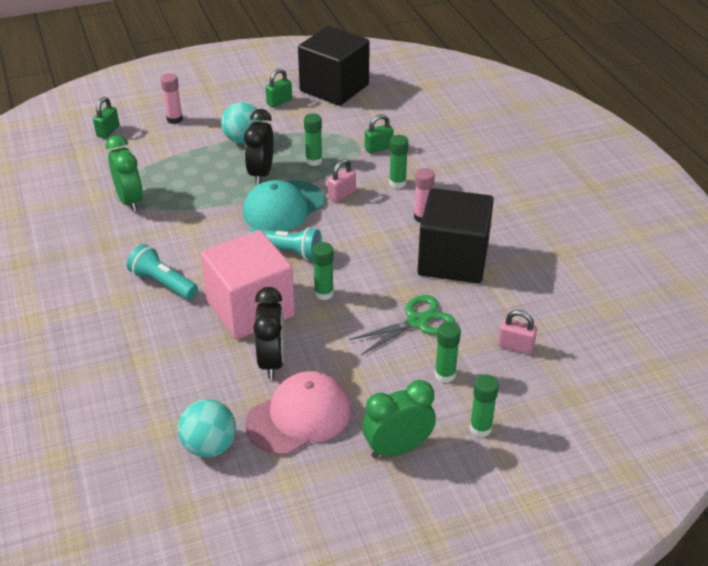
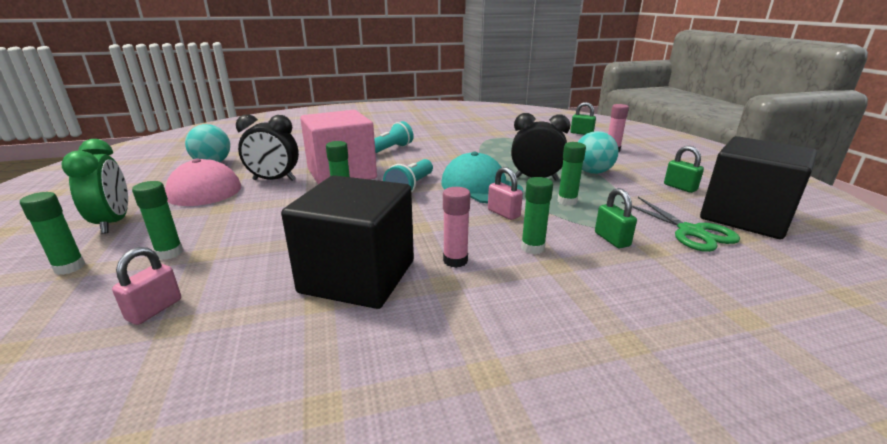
camera: 95 degrees right, 15 degrees down
(130, 200) = (490, 141): green clock -> none
(417, 322) = (264, 243): green scissors -> green scissors (691, 232)

